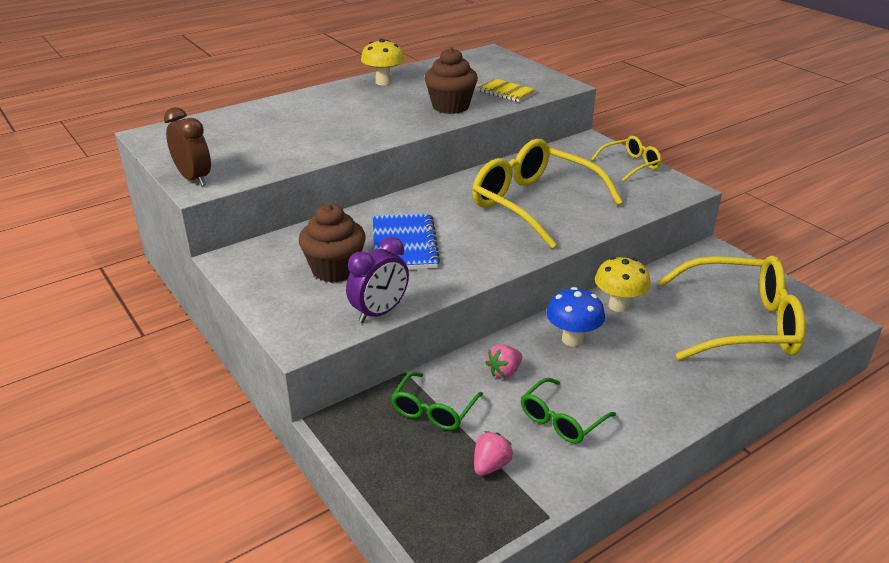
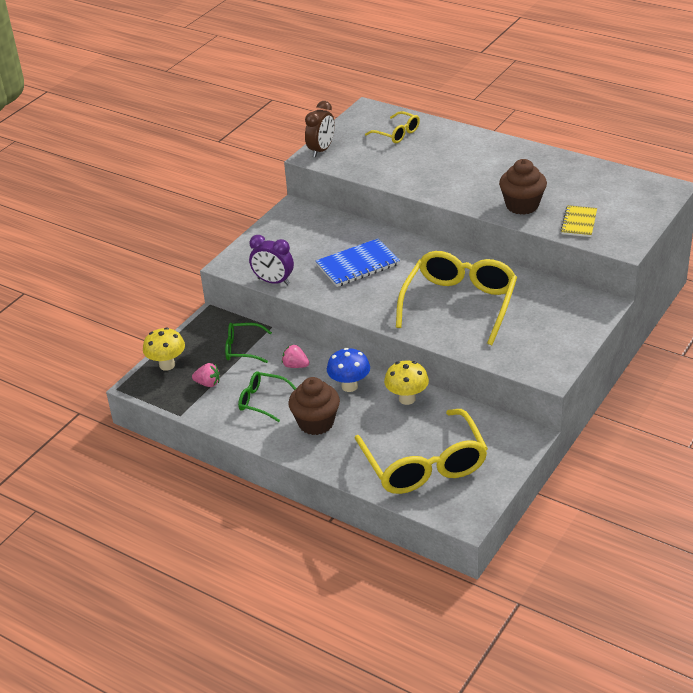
camera: 70 degrees right, 5 degrees up
(335, 270) = (308, 249): brown cupcake -> brown cupcake (316, 423)
(383, 82) = (543, 160): yellow mushroom -> yellow mushroom (167, 365)
(631, 165) = (573, 337): yellow glasses -> yellow glasses (397, 134)

